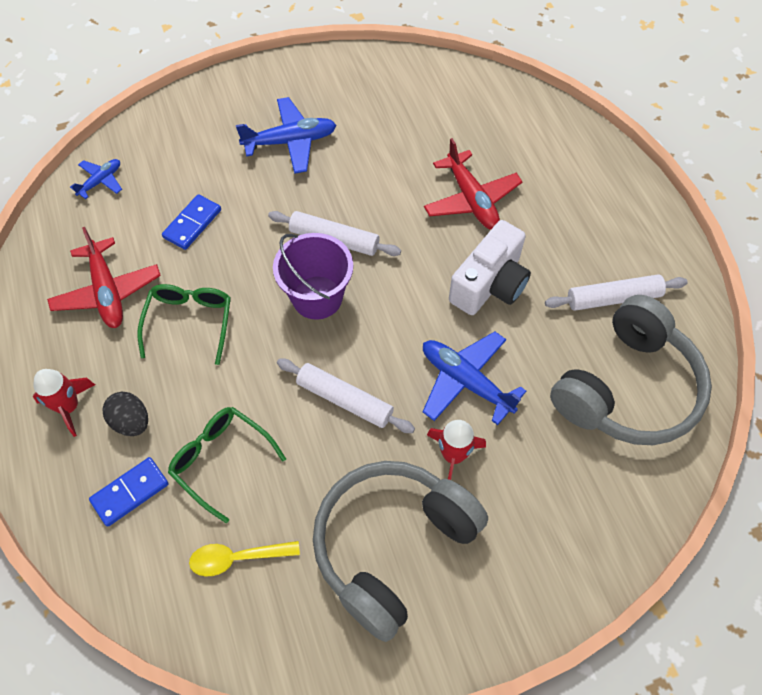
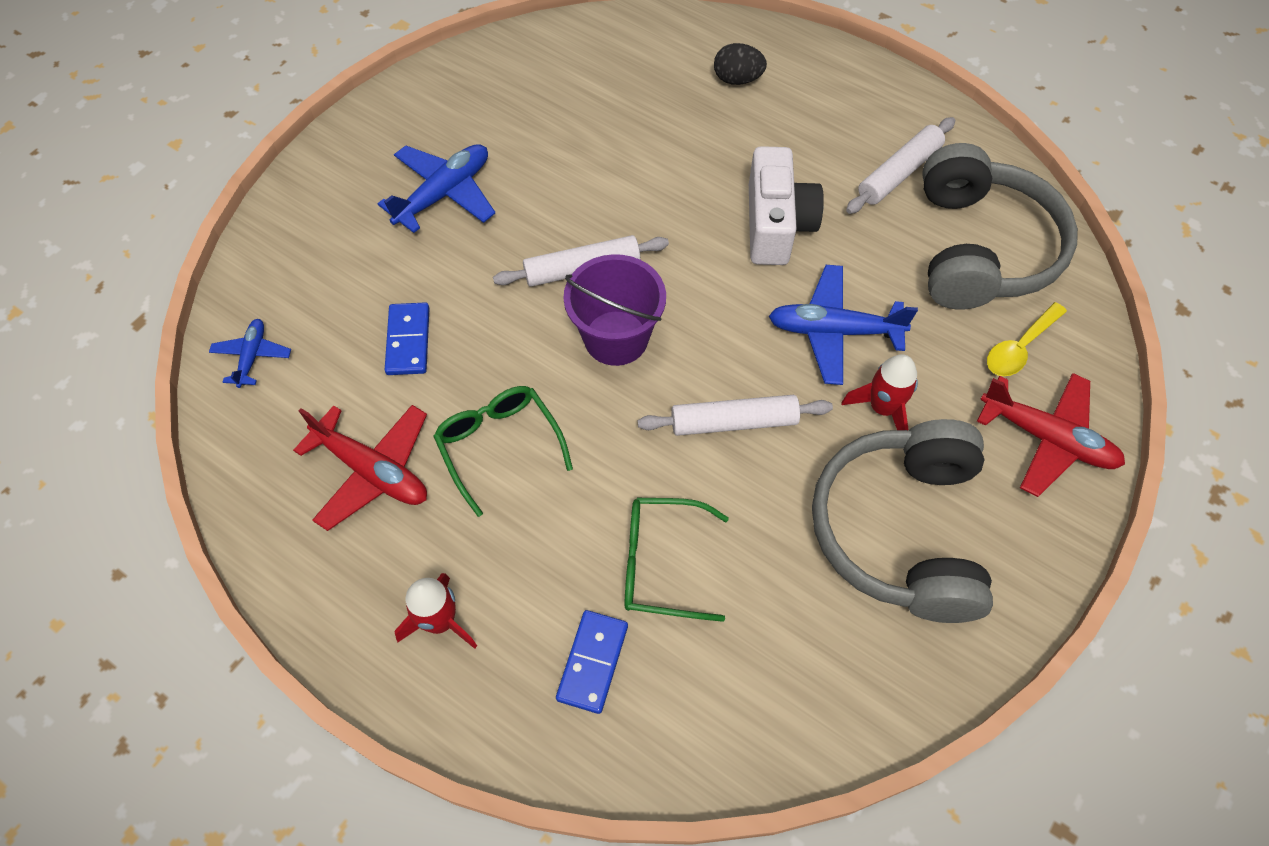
camera: 35 degrees left, 0 degrees up
(131, 422) = (527, 589): black egg -> black egg (737, 79)
(237, 558) = (764, 648): yellow spoon -> yellow spoon (1019, 347)
(471, 199) = (687, 152): red plane -> red plane (1047, 439)

